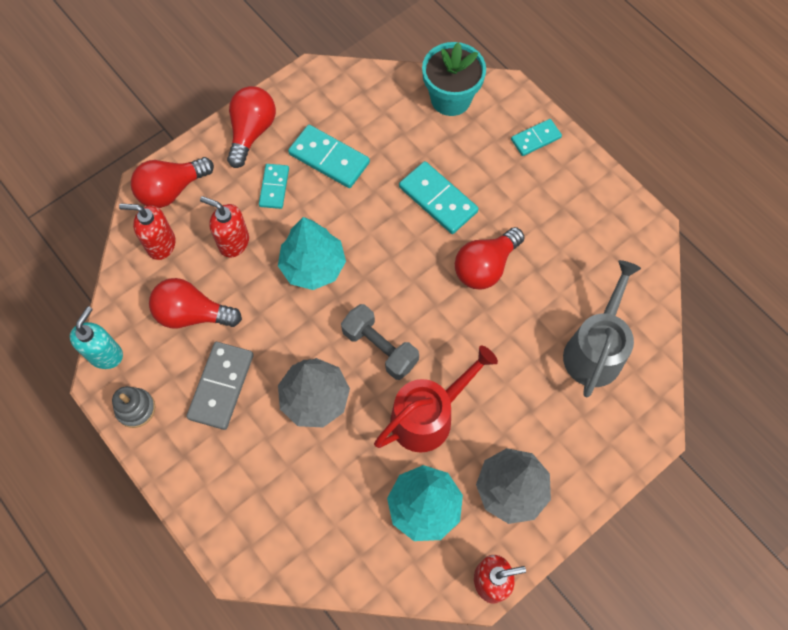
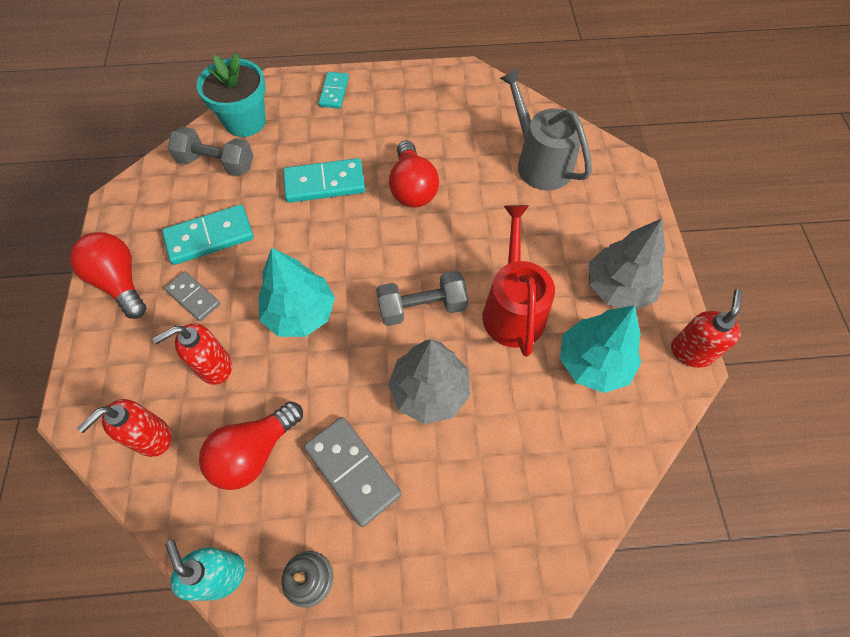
camera: 55 degrees left, 5 degrees down
(171, 190) = (105, 390): red light bulb -> none
(274, 187) = (193, 297): turquoise domino -> grey domino
(395, 111) = (216, 163): none -> grey dumbbell

